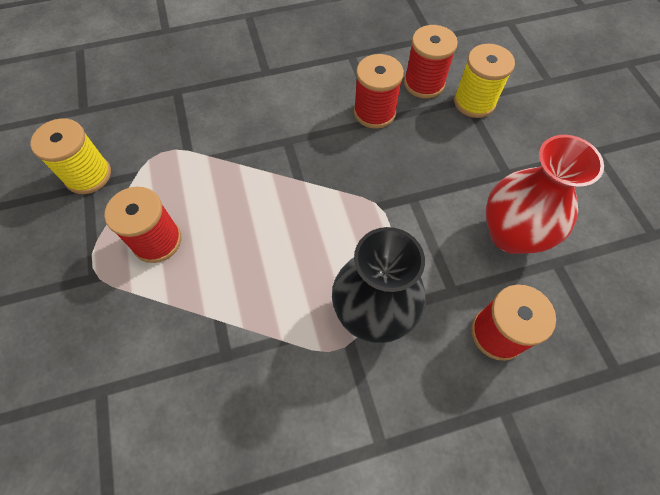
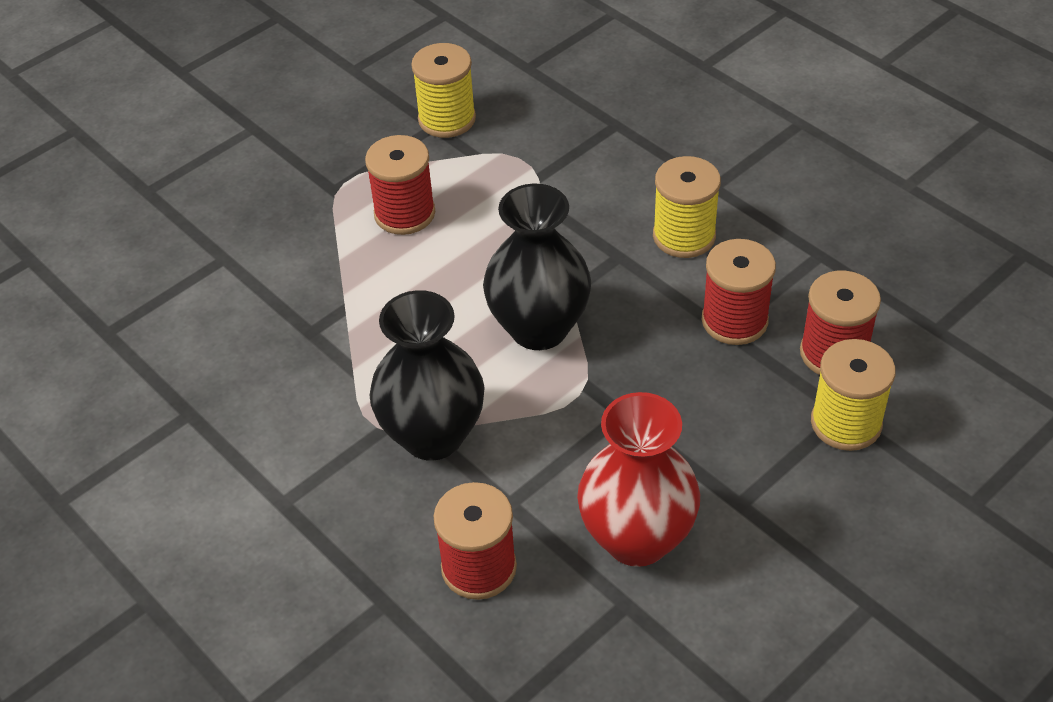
camera: 65 degrees right, 15 degrees down
(294, 103) = (684, 236): none -> yellow spool
(318, 209) = (539, 328): none -> black vase

